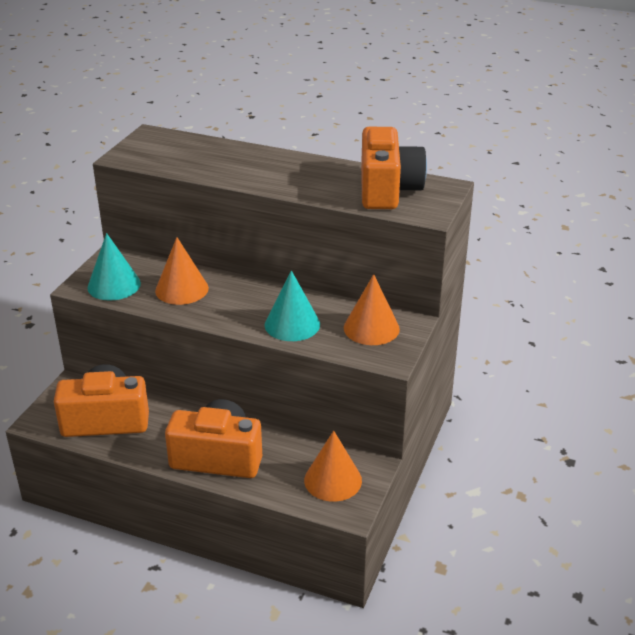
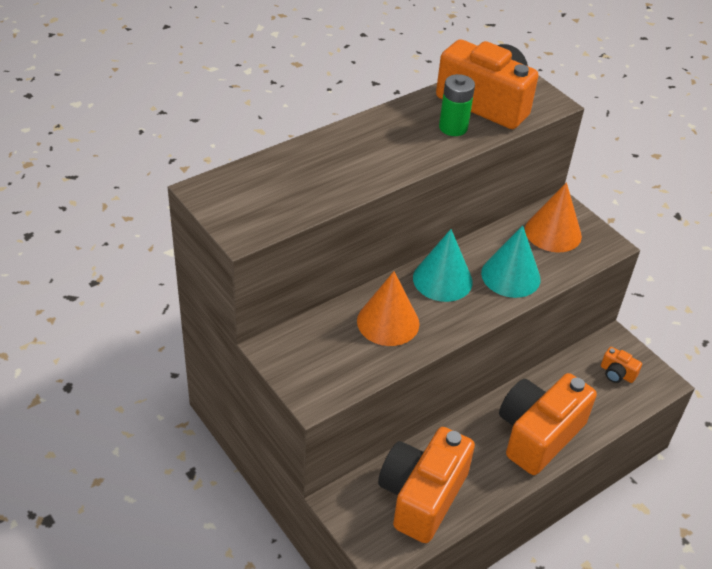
camera: 60 degrees left, 10 degrees up
(114, 285) = (335, 369): turquoise cone -> turquoise cone (442, 279)
(333, 480) = (617, 373): orange cone -> orange camera
(334, 187) = (453, 127): none -> green battery

